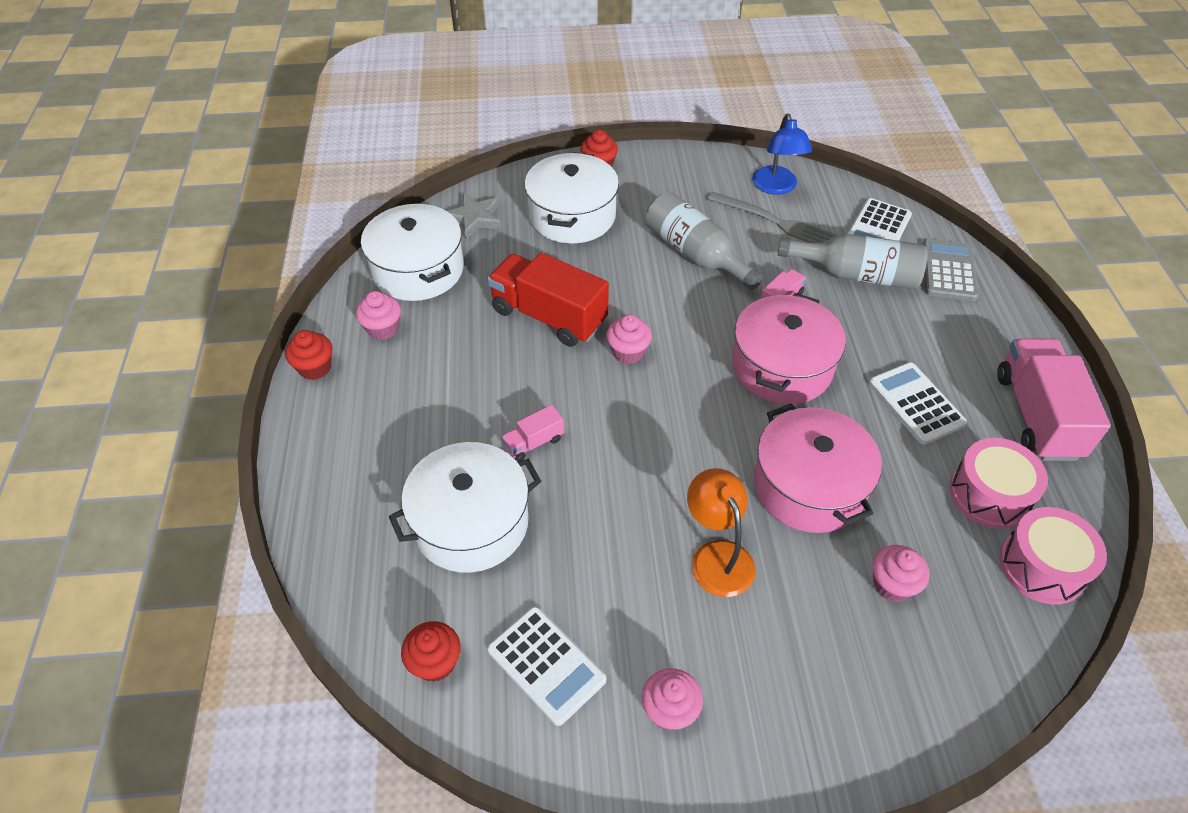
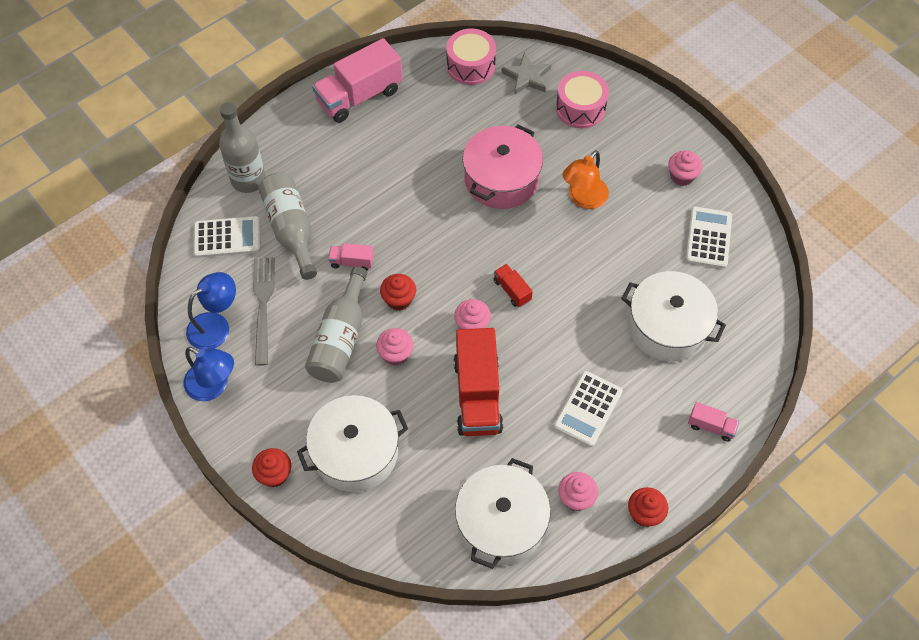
camera: 125 degrees left, 10 degrees up
(435, 662) = (752, 286): red cupcake -> red cupcake (399, 300)
(474, 218) = (411, 526): grey star -> grey star (527, 77)
(533, 442) = (588, 332): pink truck -> pink truck (711, 426)
(642, 407) = (512, 290): none -> red truck
(713, 165) = (214, 386): none -> blue lamp
(781, 367) = (417, 233): pink pot -> none
(892, 584) = (535, 119): pink cupcake -> pink cupcake (395, 354)
(915, 403) = (395, 154): white calculator -> white calculator (588, 409)
(948, 271) = (248, 180): grey calculator -> grey bottle
(989, 494) = (439, 99): pink drum -> pink drum (580, 108)

